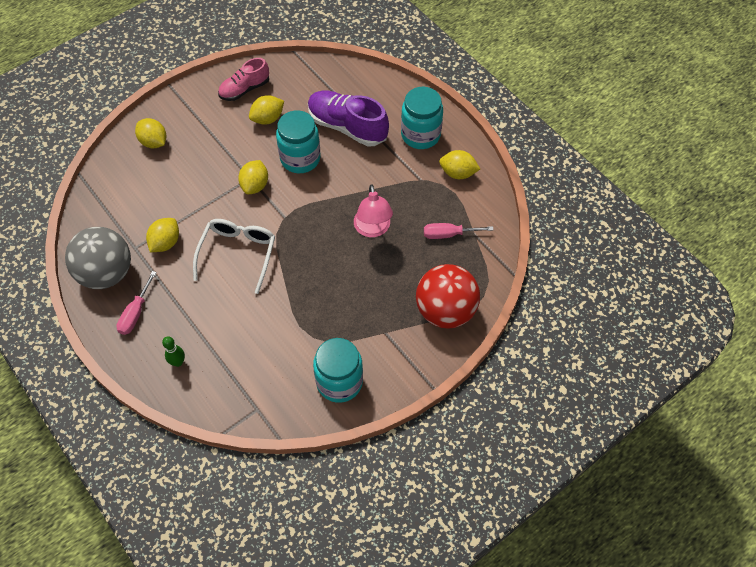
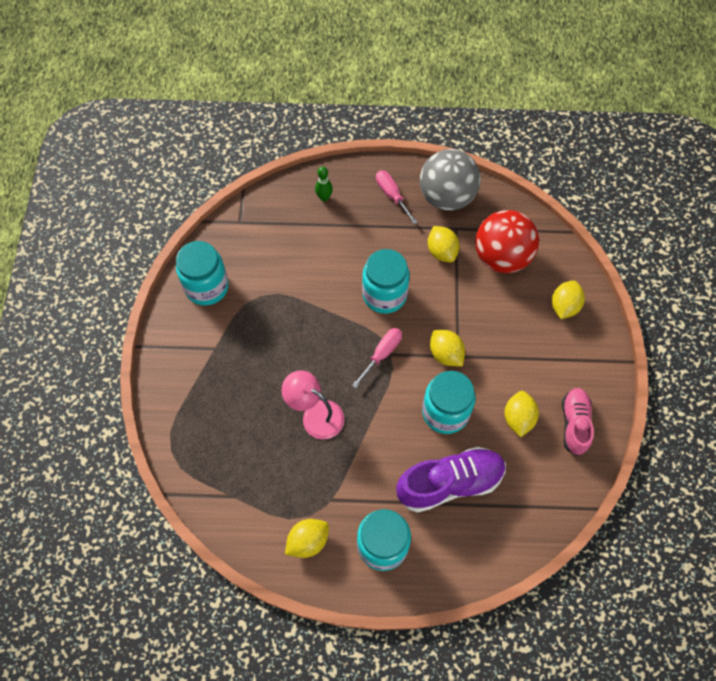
camera: 130 degrees right, 5 degrees up
(154, 142) = (564, 306): yellow lemon -> yellow lemon turned 60 degrees counterclockwise
(238, 254) = (384, 295): white glasses -> turquoise jar
(445, 310) = (188, 408): red ball -> red ball (501, 257)
(448, 234) = (252, 474): pink screwdriver -> pink screwdriver (382, 354)

